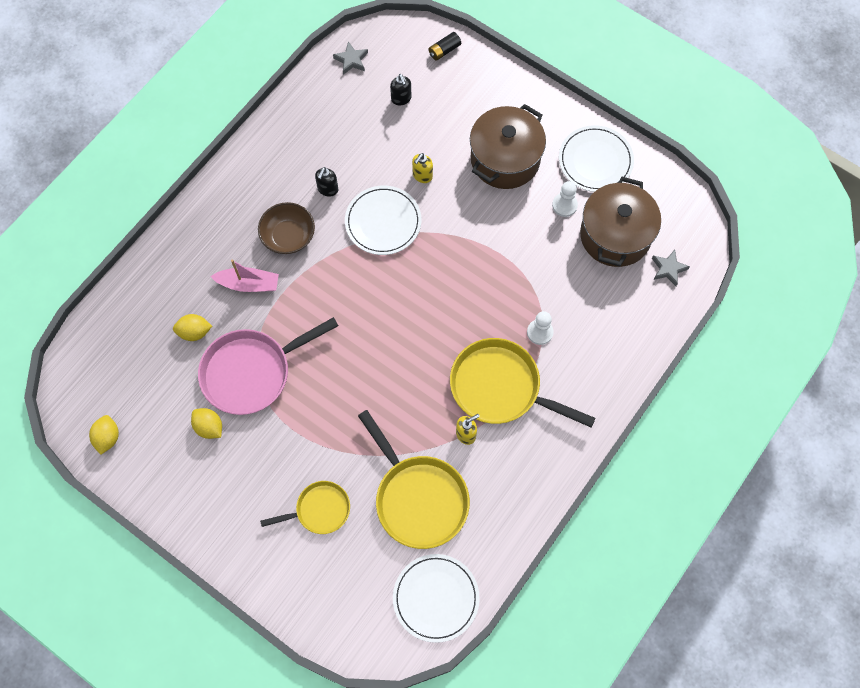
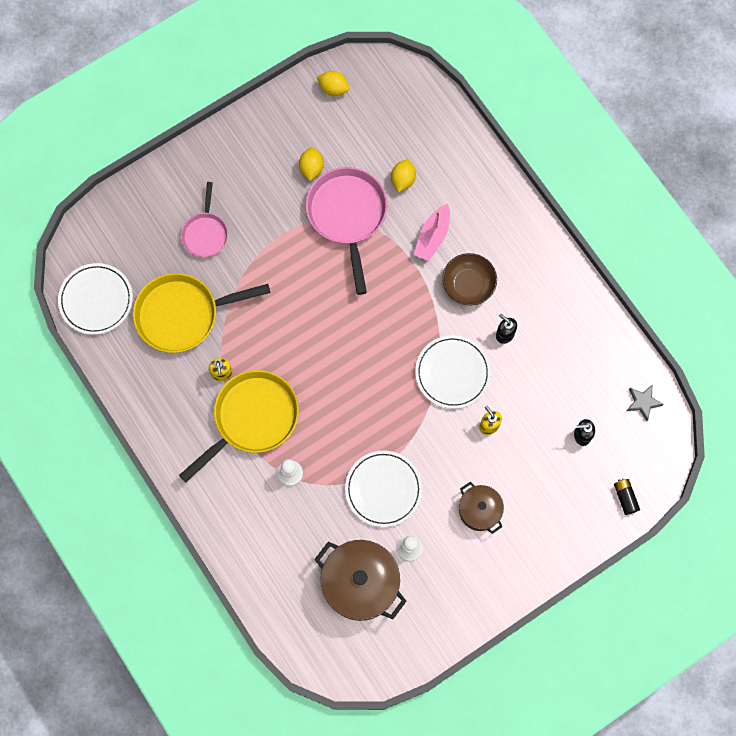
camera: 110 degrees right, 5 degrees up
(209, 427) = (311, 168): yellow lemon -> yellow lemon turned 60 degrees counterclockwise
(319, 510) = (205, 233): yellow pan -> pink pan
(505, 159) = (479, 510): brown pot -> brown pot, size x0.57
(595, 161) = (447, 598): white plate -> white plate (383, 489)
(668, 269) = (307, 620): grey star -> none

